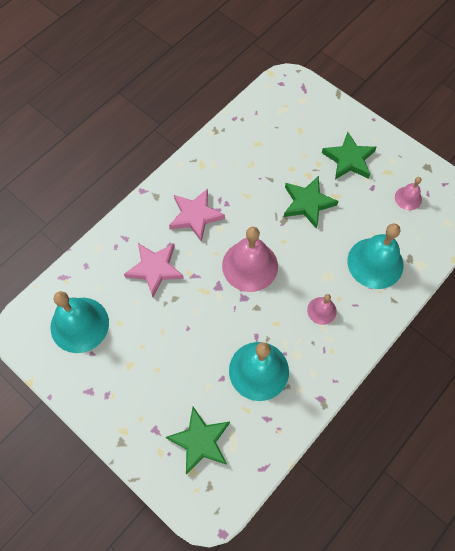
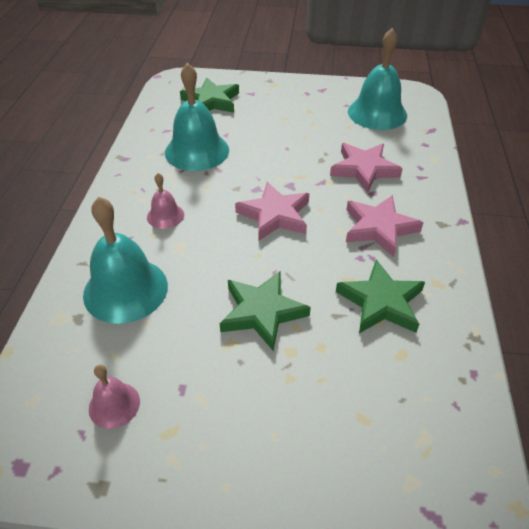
camera: 145 degrees right, 20 degrees down
(250, 265) = (275, 215): pink bell -> pink star
(349, 159) = (247, 415): green star -> green star (381, 302)

